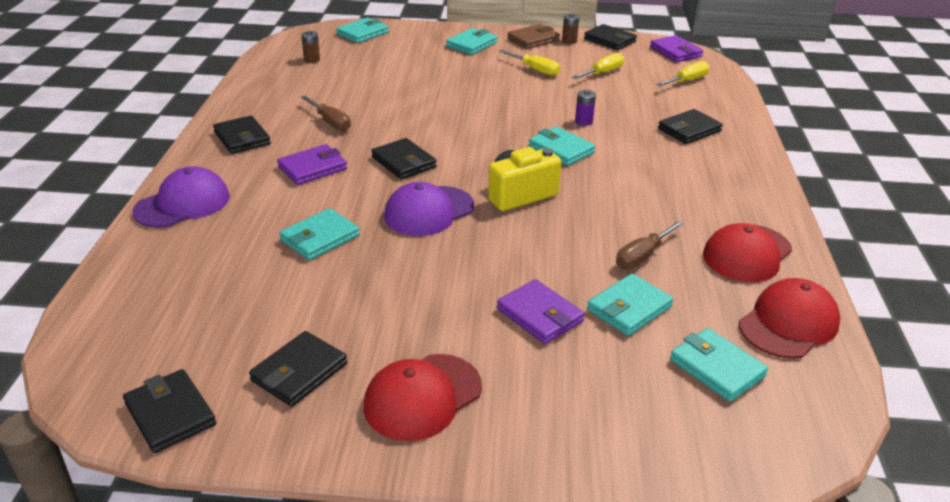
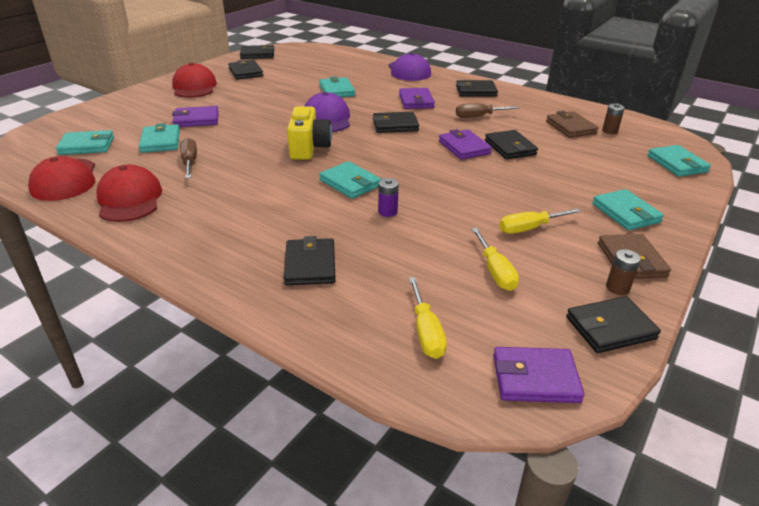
camera: 120 degrees right, 0 degrees up
(319, 76) = (570, 127): none -> brown wallet
(399, 95) = (510, 148): none -> black wallet
(422, 115) = (464, 147): none -> purple wallet
(561, 149) = (350, 183): turquoise wallet -> turquoise wallet turned 60 degrees clockwise

